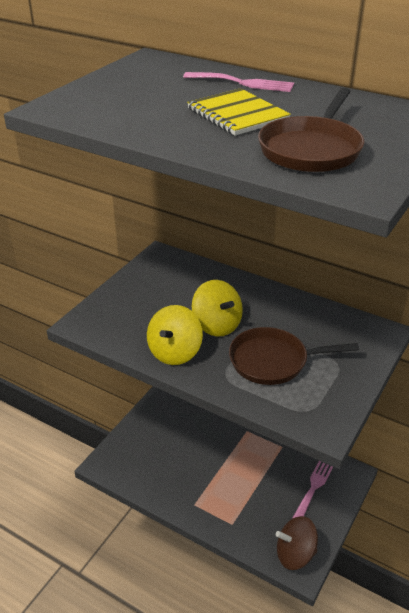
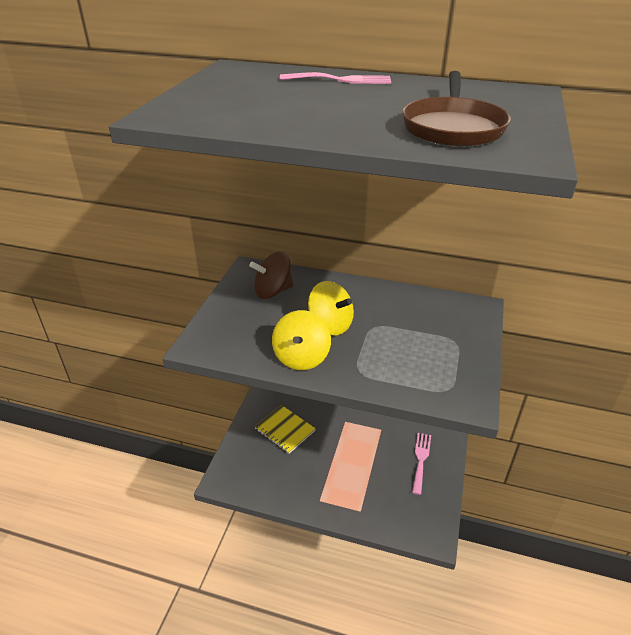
camera: 15 degrees left, 0 degrees up
(237, 114) = (357, 105): yellow notebook -> yellow notebook (285, 430)
(273, 361) = (396, 349): brown pan -> none
(295, 554) = (425, 525): brown spinning top -> brown spinning top (273, 291)

